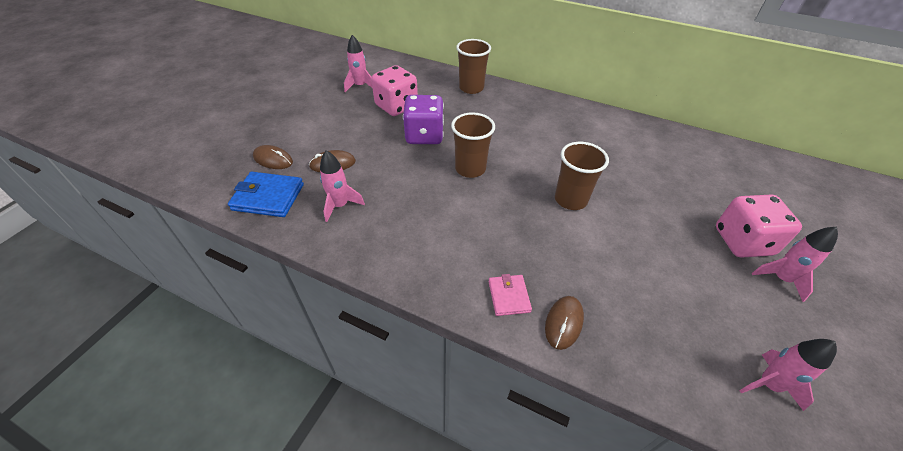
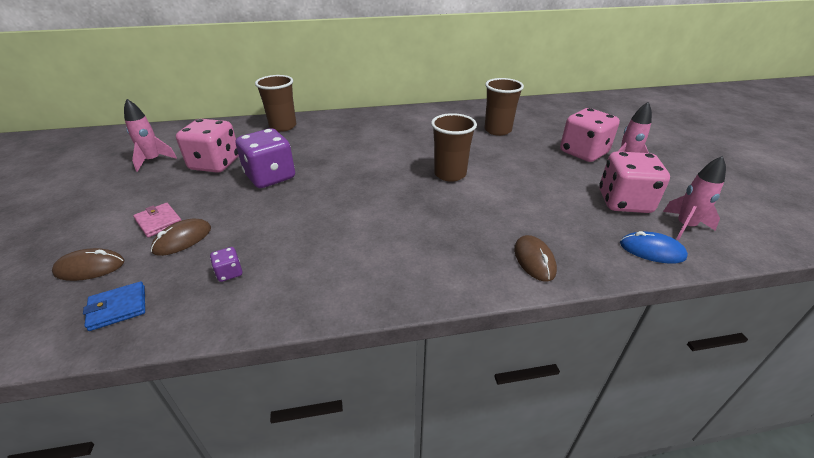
camera: 35 degrees left, 10 degrees down
(268, 197) = (118, 308): blue wallet -> blue wallet, size x0.61
(340, 205) = (229, 273): pink rocket -> purple dice
(470, 169) = (343, 185): brown cup -> brown cup (497, 130)
(509, 296) = (474, 264): pink wallet -> pink wallet (159, 222)
(694, 384) = (652, 250): none -> blue mouse
(725, 319) = (624, 202): none -> pink dice

